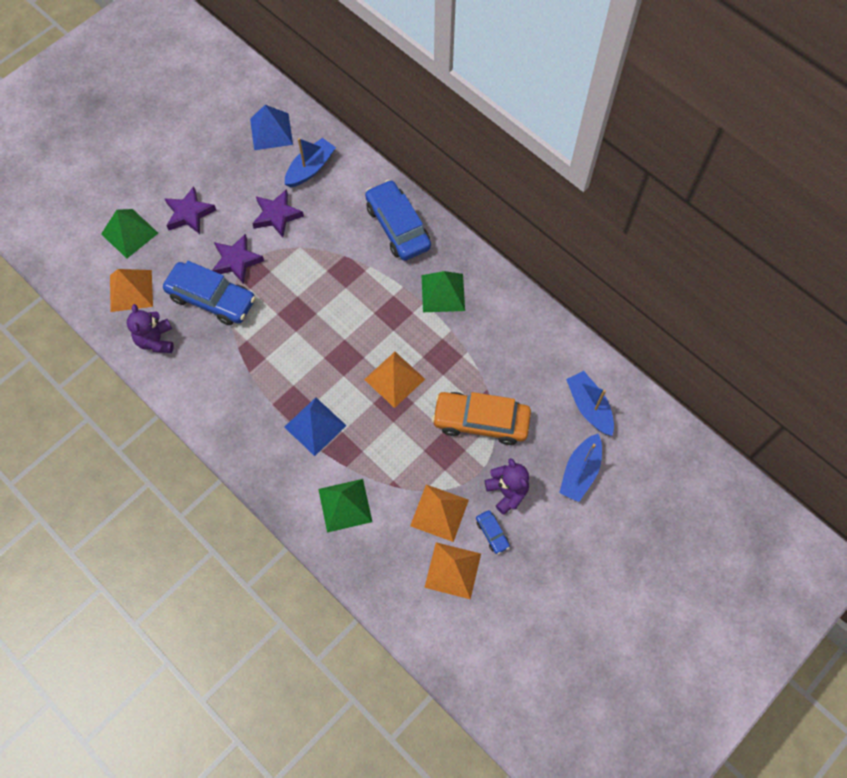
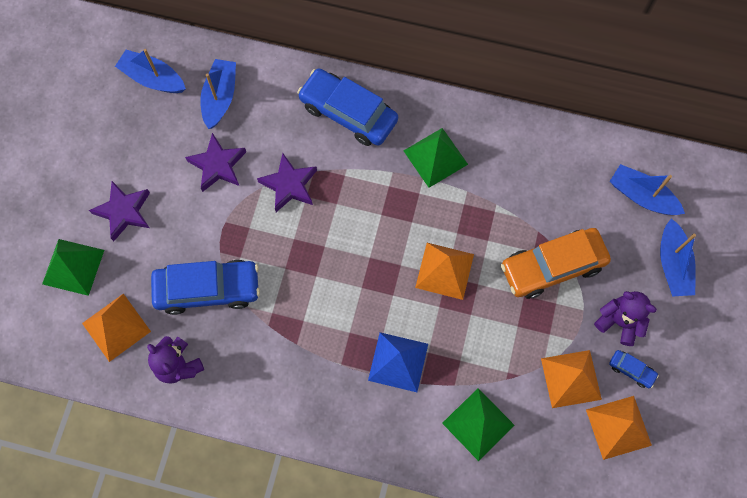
camera: 30 degrees left, 5 degrees up
(236, 261) = (207, 235): purple star -> purple star (289, 185)
(271, 131) = (153, 78): blue pyramid -> blue boat

